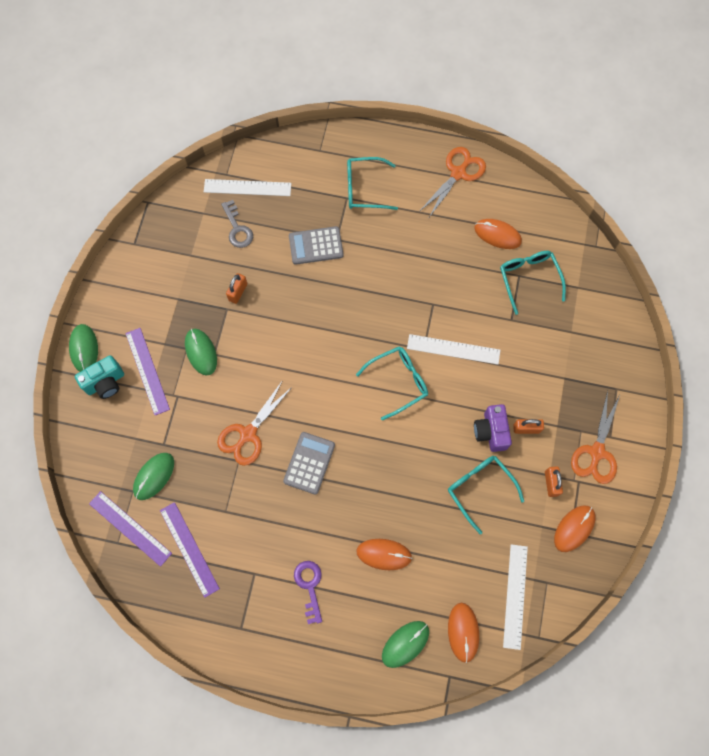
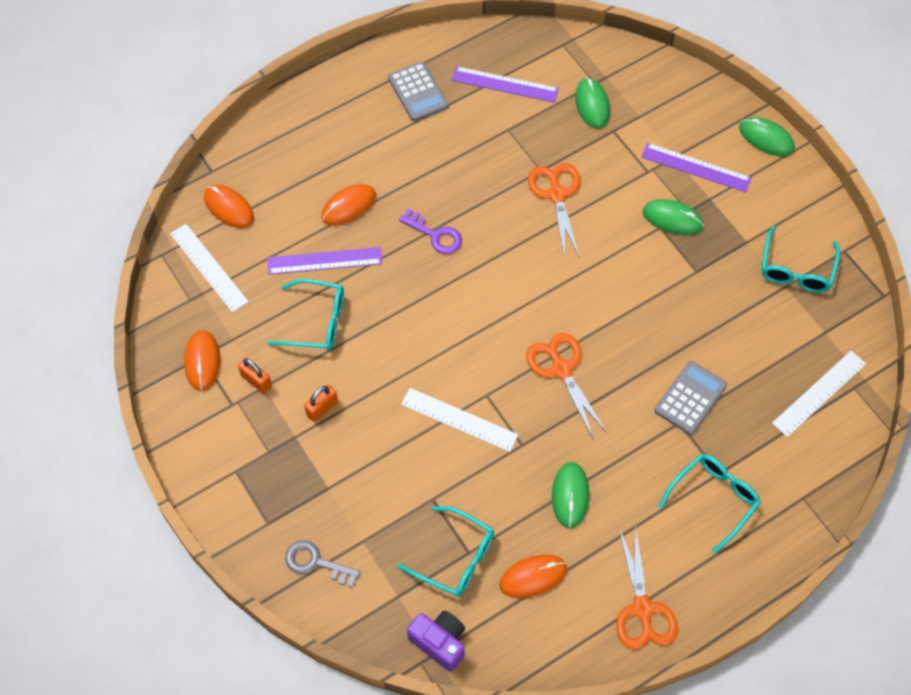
camera: 135 degrees right, 10 degrees down
(105, 382) = (716, 131): turquoise camera -> none
(130, 528) = (565, 60): purple ruler -> purple ruler (324, 260)
(237, 228) = (778, 347): grey key -> grey key (316, 563)
(238, 292) = (705, 293): orange padlock -> none
(309, 463) = (482, 217): grey calculator -> grey calculator (418, 92)
(309, 586) = (384, 137): purple key -> purple key (435, 235)
(398, 382) = (479, 345): turquoise glasses -> turquoise glasses (796, 269)
(405, 644) = (268, 163): green mouse -> green mouse (570, 495)
(453, 349) = (459, 419): white ruler -> white ruler turned 60 degrees clockwise
(491, 431) = (352, 377): purple camera -> purple camera (439, 642)
(596, 452) = (237, 445): orange scissors -> orange scissors (561, 369)

